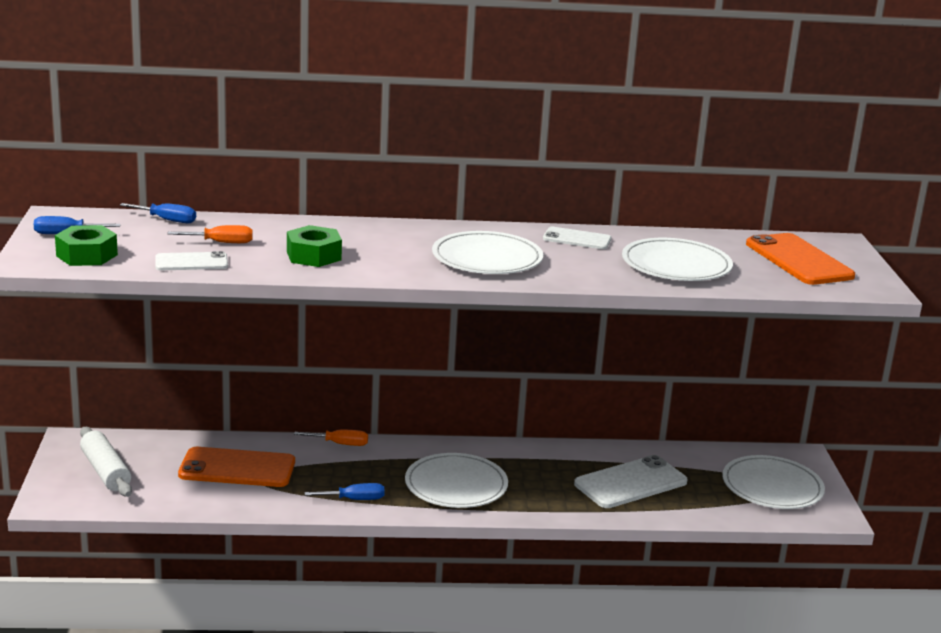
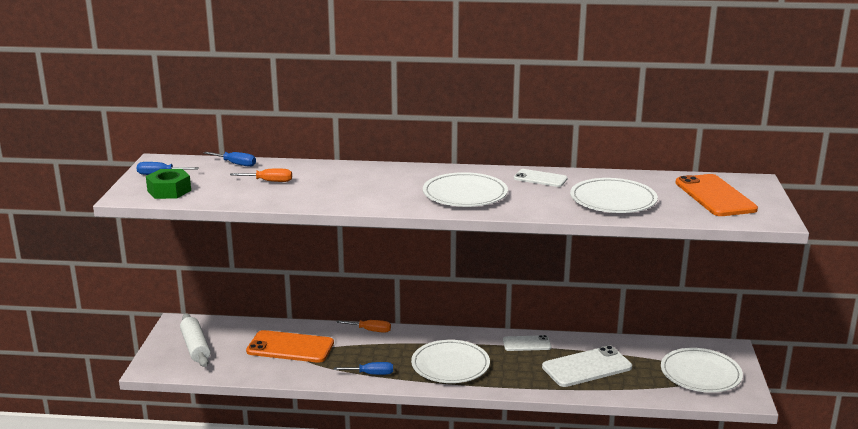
camera: 10 degrees right, 0 degrees up
(191, 262) = (242, 196): white phone -> white phone (526, 344)
(314, 256) = (334, 191): green nut -> none

